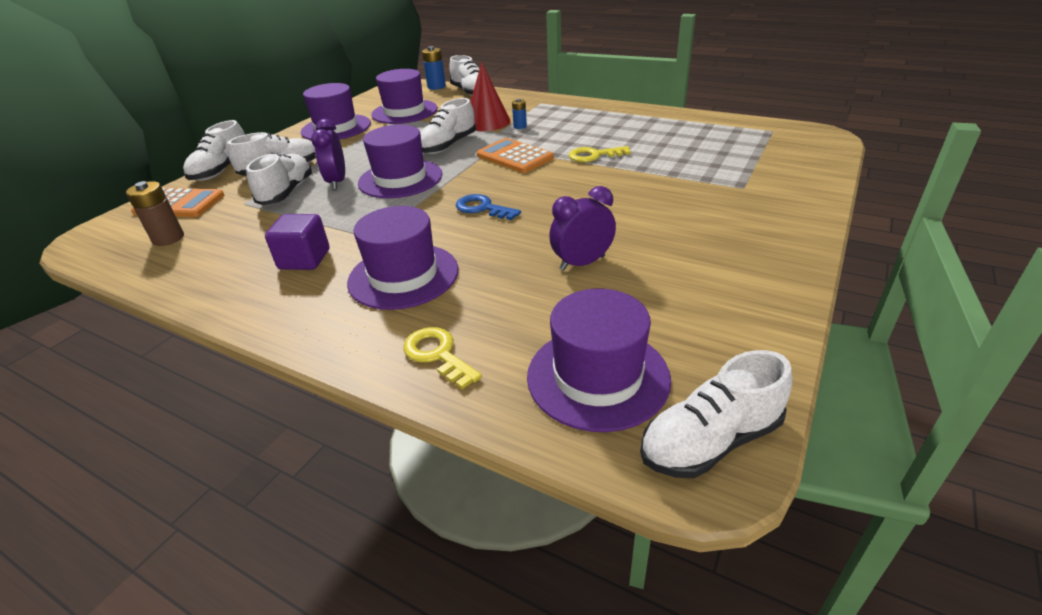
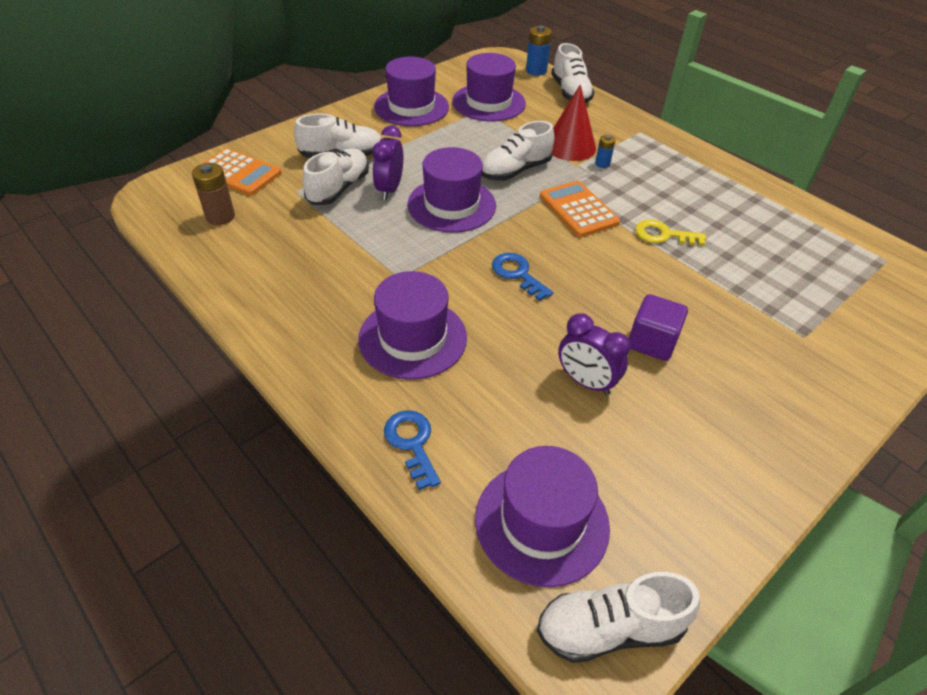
camera: 15 degrees right, 10 degrees up
(222, 170) = (287, 137): white shoe -> none
(304, 259) = (331, 285): purple cube -> purple cube (652, 342)
(438, 354) = (412, 443): yellow key -> blue key
(582, 263) = (586, 382): purple clock -> purple clock turned 135 degrees counterclockwise

